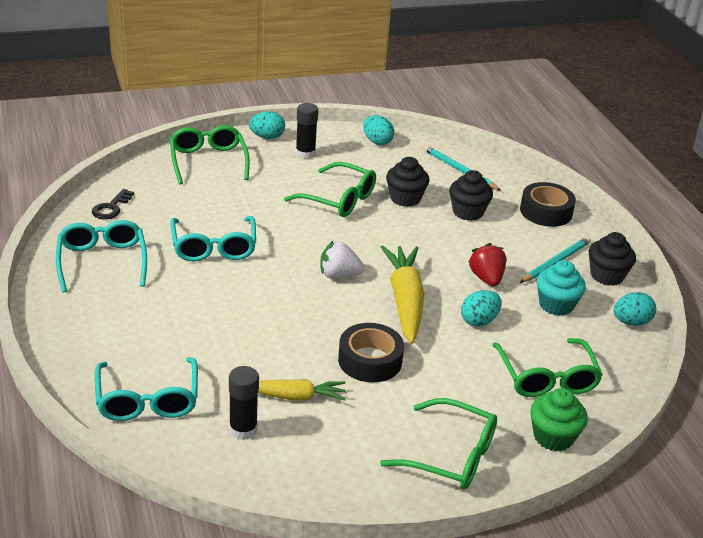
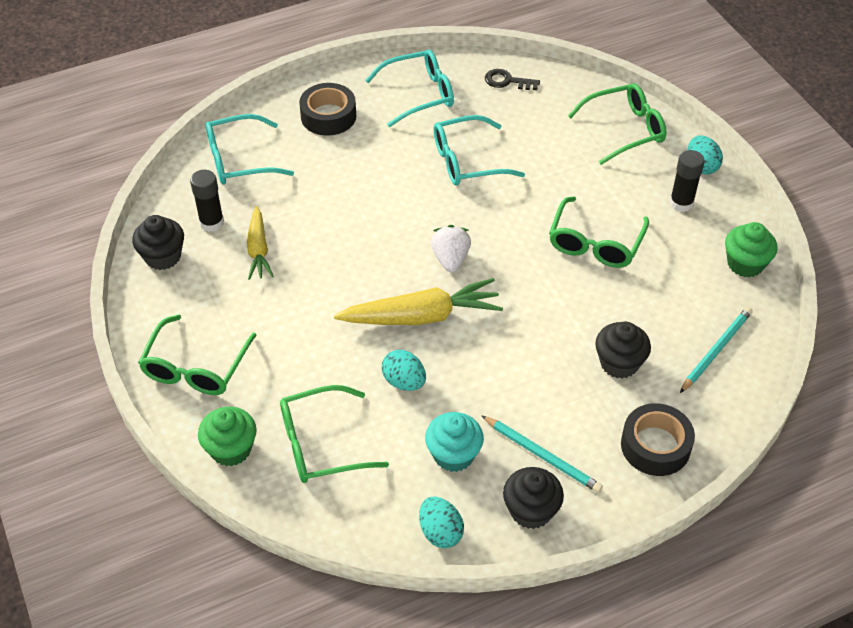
camera: 85 degrees right, 15 degrees up
(370, 360) = (319, 297): black tape -> black tape (328, 116)
(377, 141) = (745, 264): turquoise egg -> green cupcake
(405, 198) = (624, 301): black cupcake -> black cupcake (163, 256)
(486, 278) = (485, 386): red strawberry -> none

